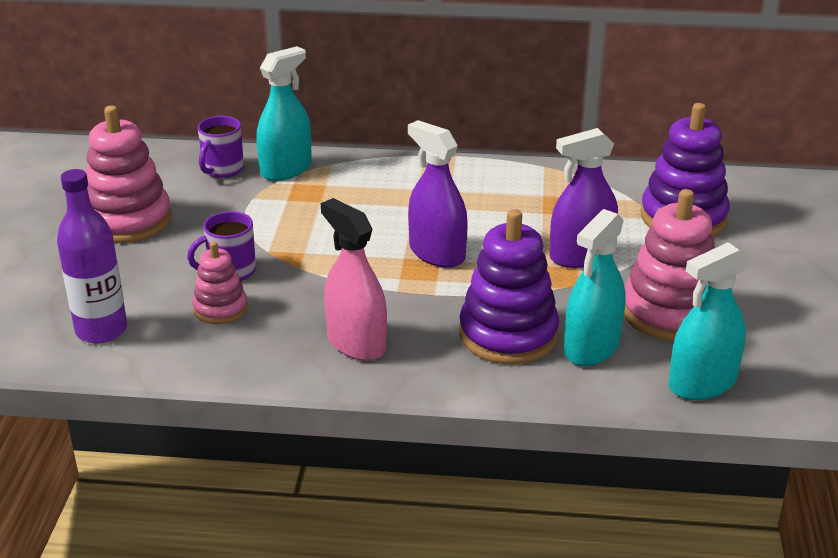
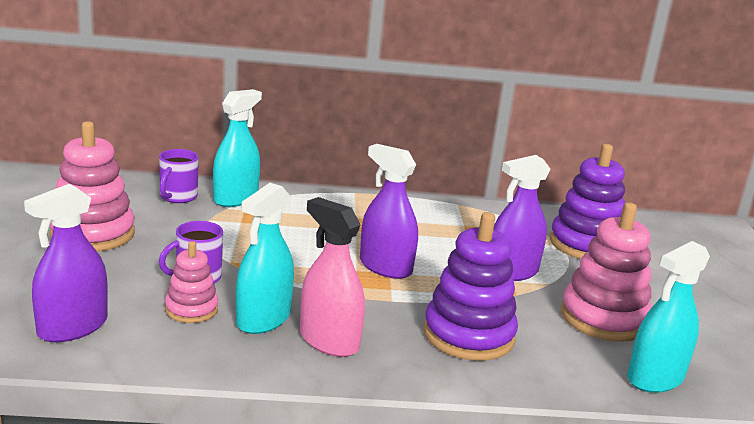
camera: 10 degrees left, 10 degrees down
(101, 330) = (72, 327): purple bottle -> purple spray bottle
(591, 347) = (546, 346): turquoise spray bottle -> turquoise spray bottle (263, 319)

